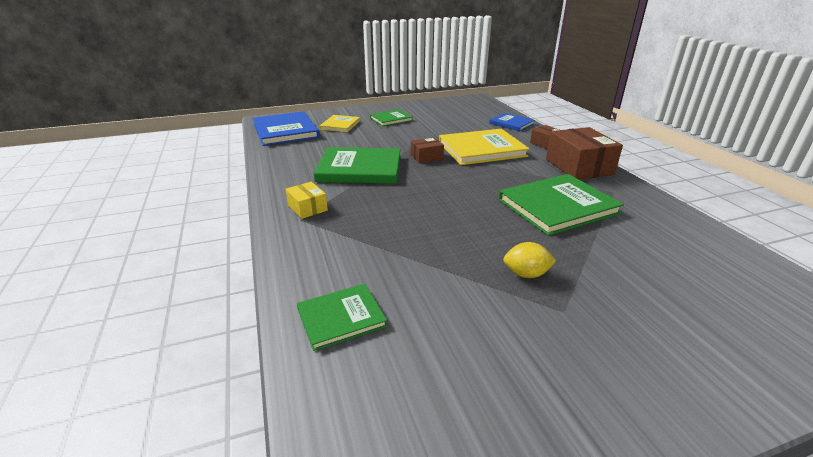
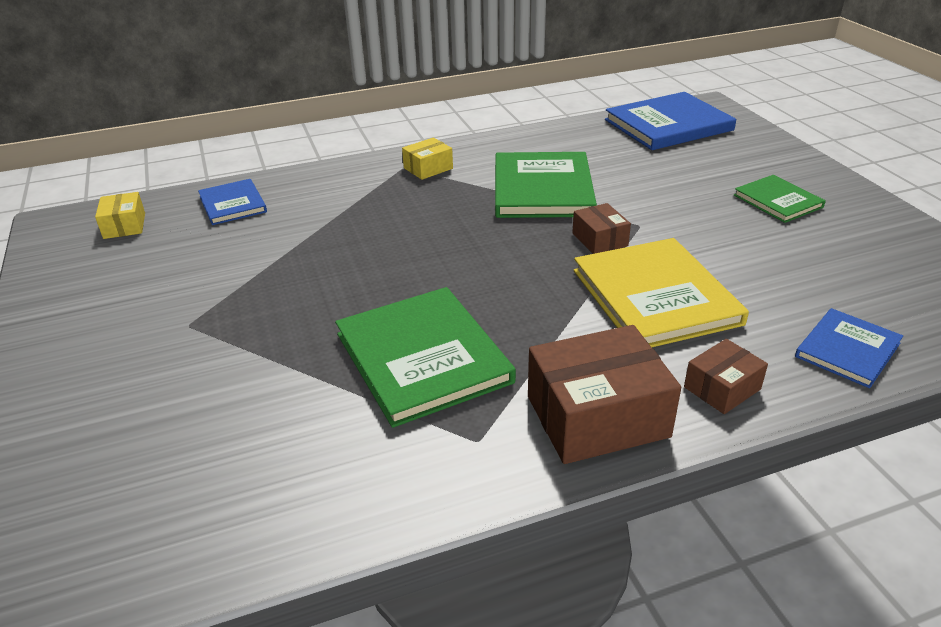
camera: 90 degrees right, 5 degrees up
(340, 125) = (718, 160): yellow book -> none
(341, 318) = (232, 204): green book -> blue book
(376, 416) = (124, 226): none -> yellow box
(526, 274) = (258, 307): yellow lemon -> none

